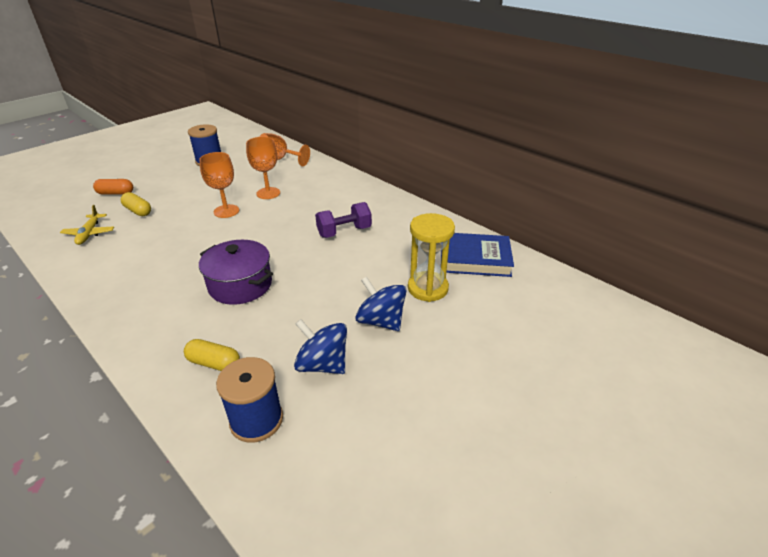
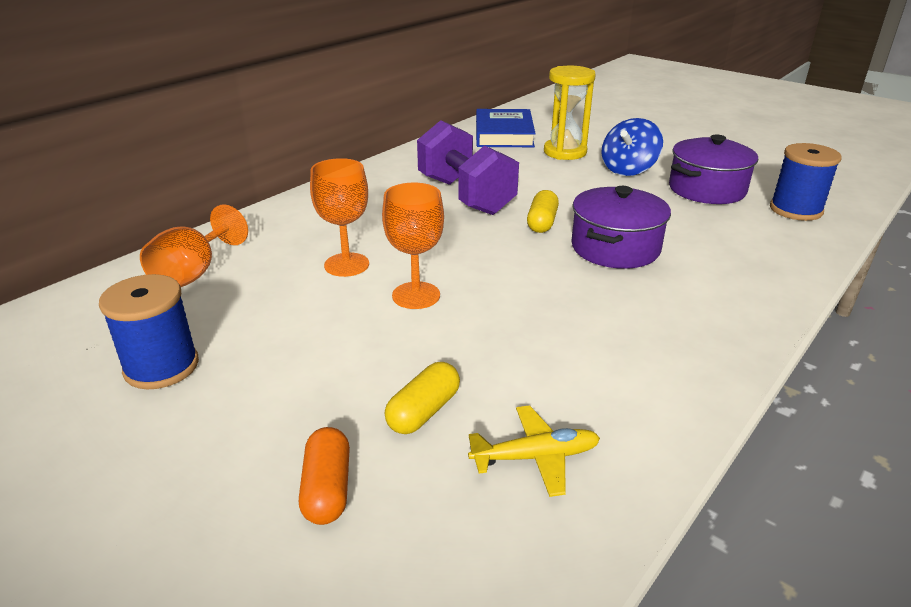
camera: 95 degrees left, 5 degrees down
(214, 363) = (754, 241): yellow capsule -> yellow capsule (542, 222)
(323, 364) = (707, 189): blue spinning top -> purple pot
(344, 232) = (465, 196): purple dumbbell -> purple dumbbell, size x1.56

